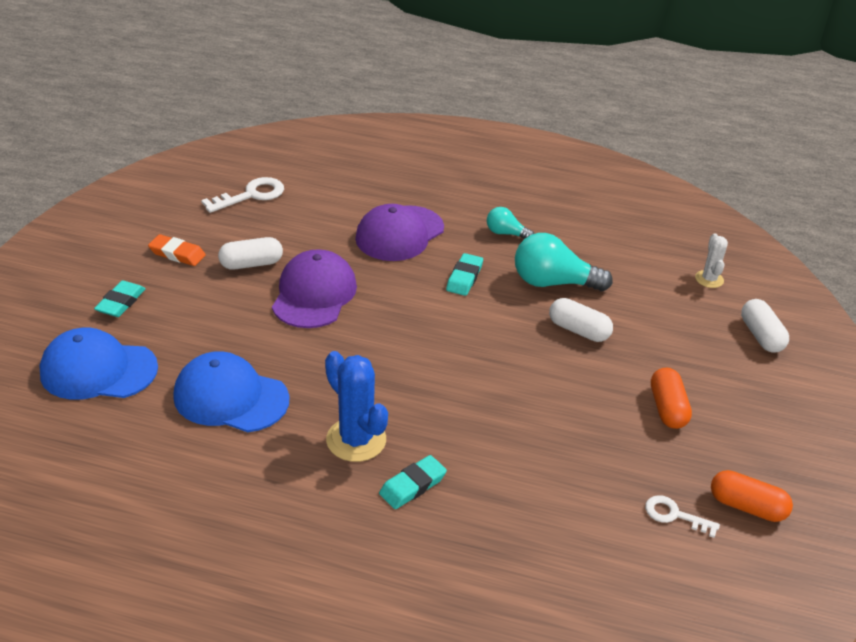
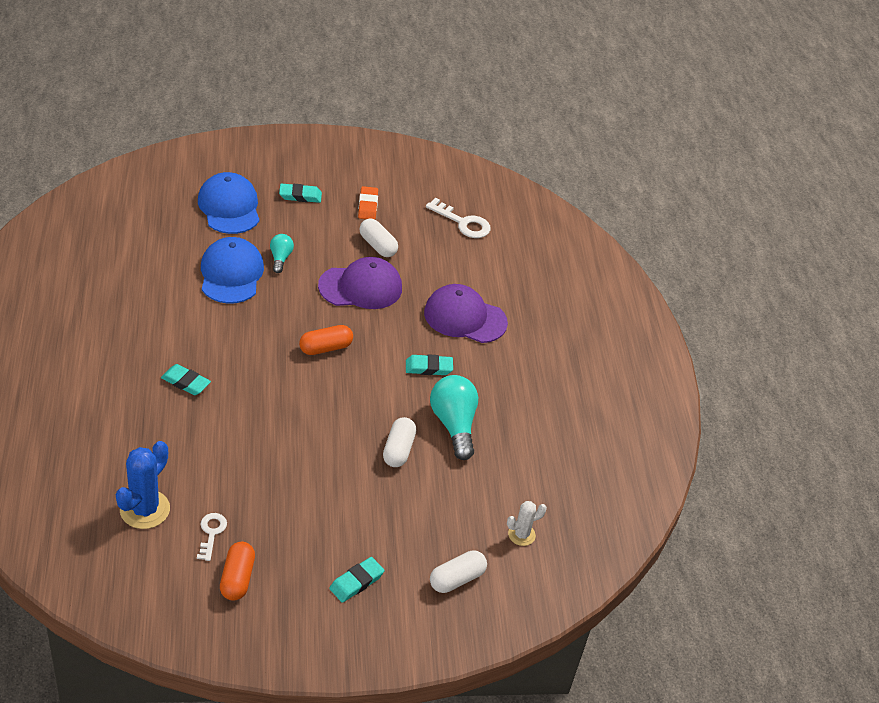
camera: 65 degrees right, 5 degrees up
(356, 440) = (217, 345): blue cactus -> blue cactus (145, 509)
(506, 233) = (506, 383): turquoise light bulb -> turquoise light bulb (280, 258)
(667, 408) = (328, 518): orange capsule -> orange capsule (325, 348)
(759, 408) = (356, 582): none -> turquoise eraser

